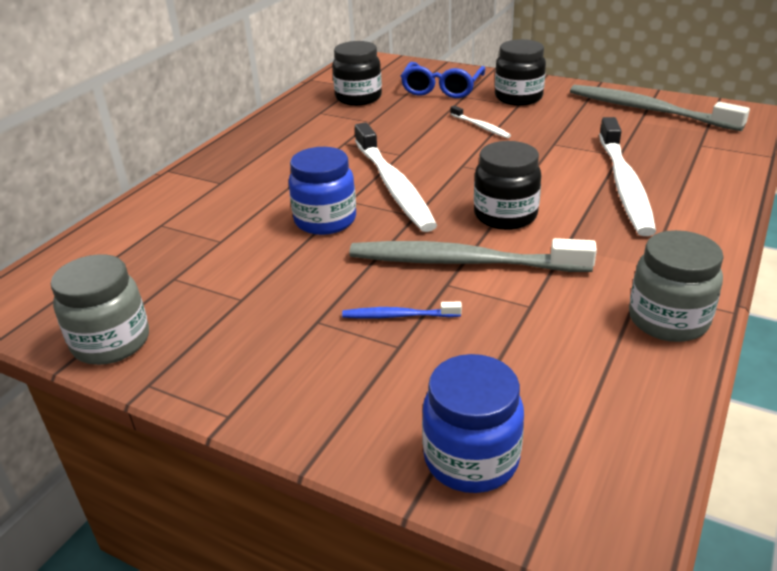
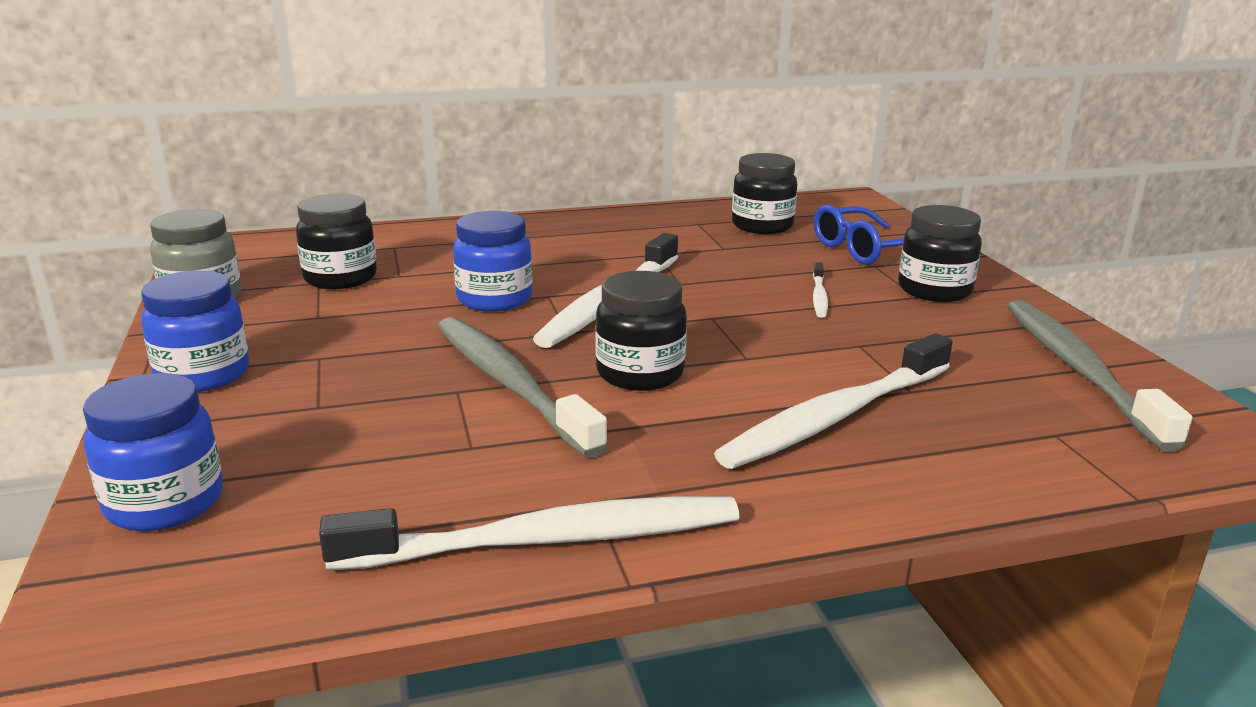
camera: 45 degrees right, 10 degrees down
(183, 266) = (340, 278): none -> black jar
(273, 384) = (203, 375): none -> blue jar
(399, 316) = (370, 388): blue toothbrush -> none
(668, 320) = (547, 540): grey jar -> white toothbrush

